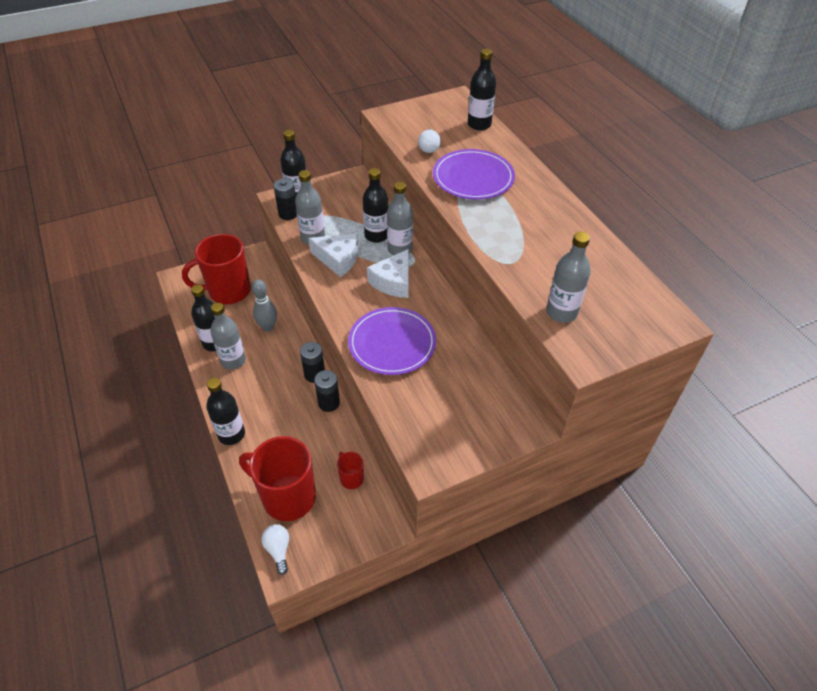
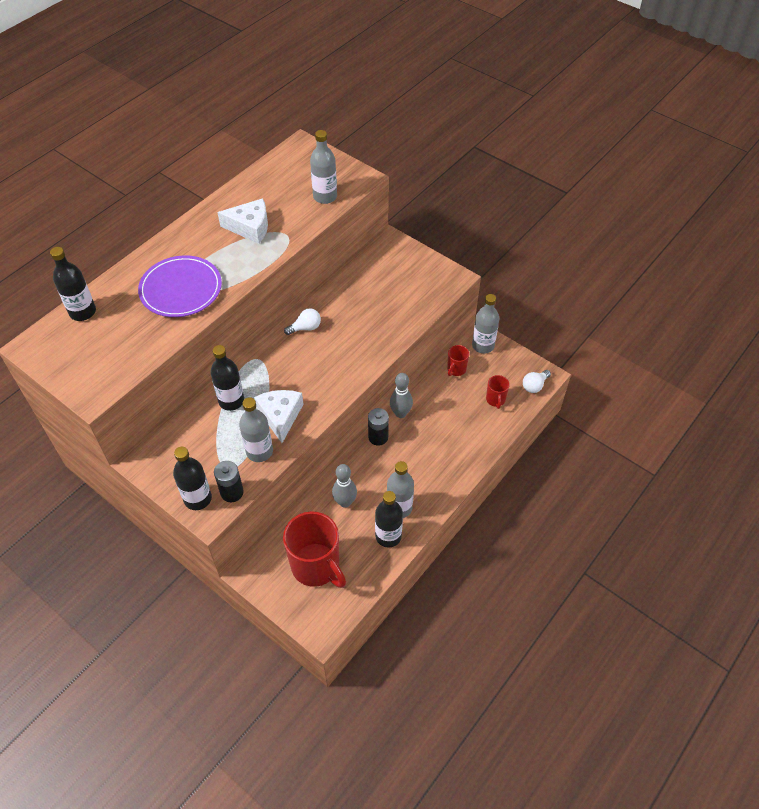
camera: 115 degrees left, 5 degrees up
(231, 434) = (470, 465): black bottle -> none
(287, 497) = (495, 400): red mug -> red mug, size x0.46
(329, 403) = (400, 413): black battery -> grey bowling pin
(392, 343) = (360, 337): purple plate -> none
(393, 282) = (289, 363): white cheese -> white cheese (250, 227)
(399, 249) = (243, 375): grey bottle -> grey bottle (483, 345)
(429, 148) = (143, 337): white light bulb -> white light bulb (305, 328)

